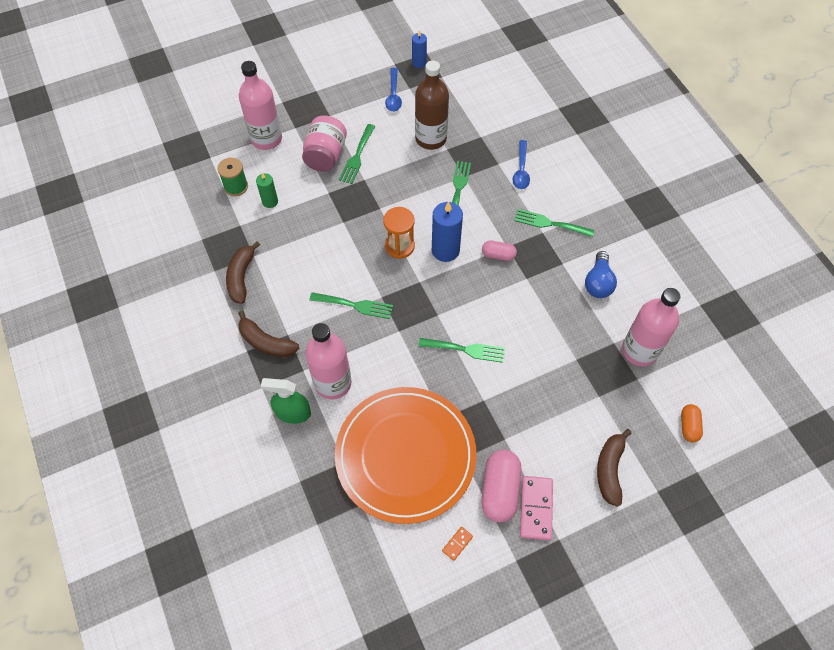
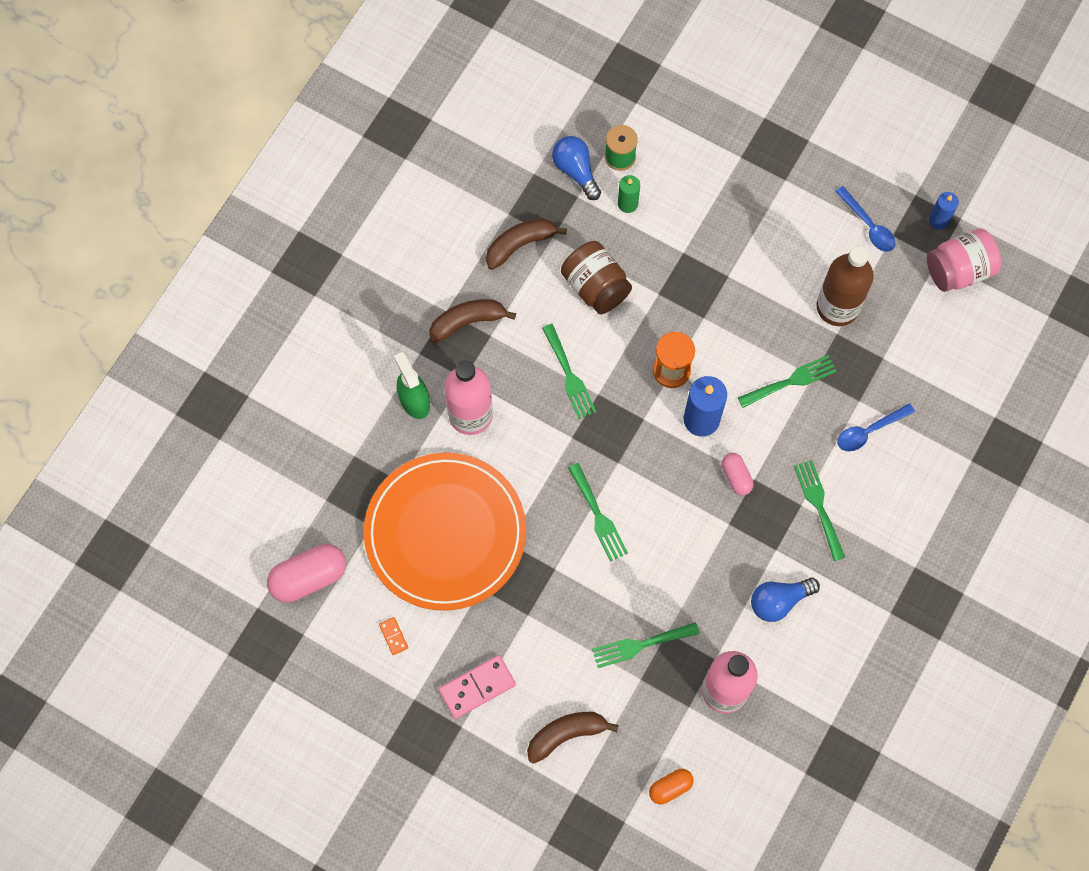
camera: 55 degrees right, 10 degrees up
(222, 215) = (575, 171): none -> blue light bulb
(266, 139) = (703, 140): pink bottle -> none
(266, 342) = (468, 322): brown banana -> brown banana turned 75 degrees clockwise
(308, 252) = (595, 286): none -> brown jar
(326, 155) = (728, 215): pink jar -> pink jar (959, 270)
(357, 156) = (752, 247): green fork -> green fork (640, 645)
(393, 95) = (868, 225): blue spoon -> blue spoon turned 90 degrees counterclockwise
(457, 544) = (393, 636): orange domino -> orange domino turned 60 degrees clockwise
(499, 490) = (472, 642): pink capsule -> pink capsule (309, 577)

